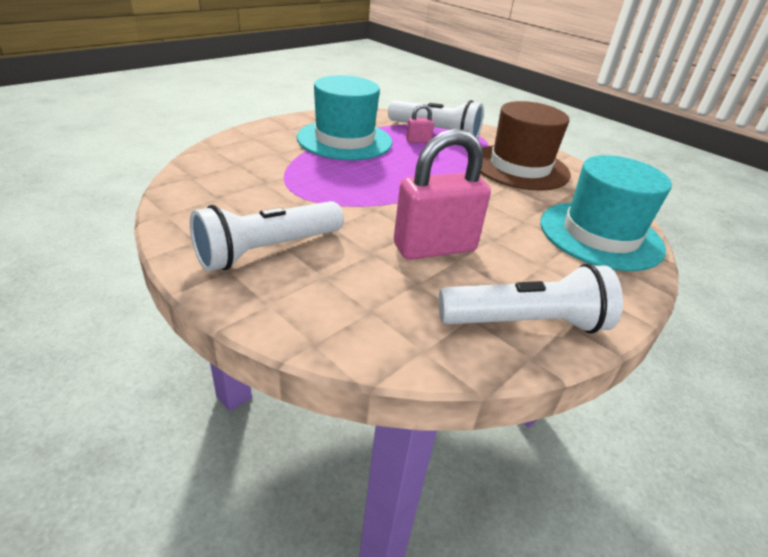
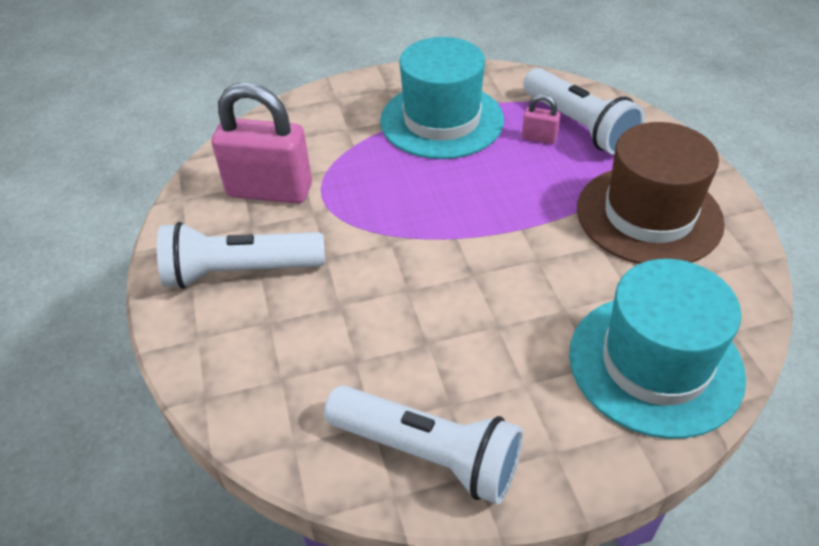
camera: 35 degrees right, 10 degrees up
(434, 248) = (413, 319): pink padlock -> pink padlock (270, 191)

